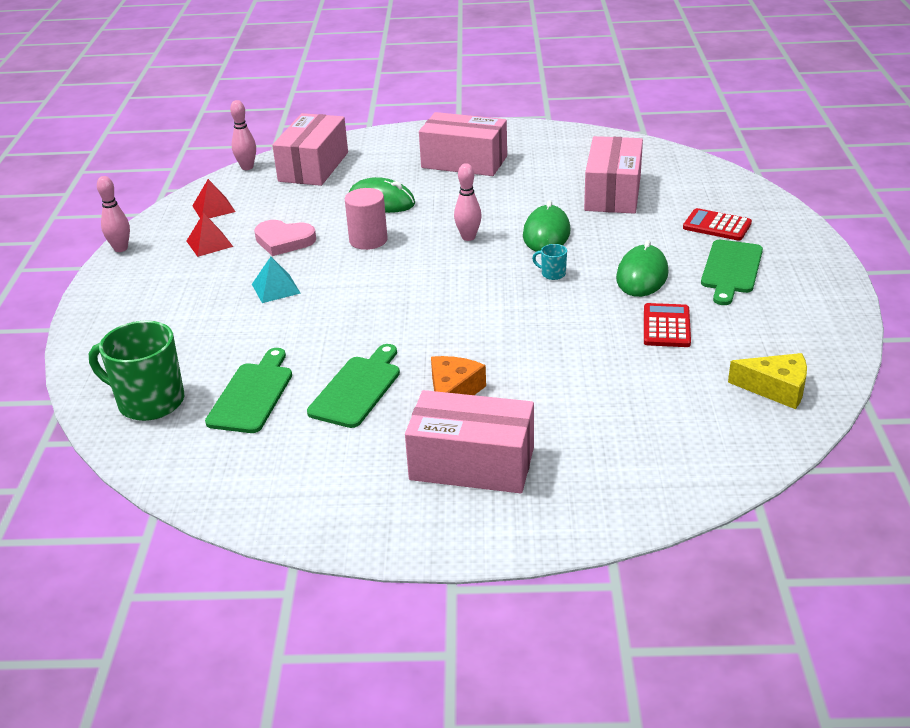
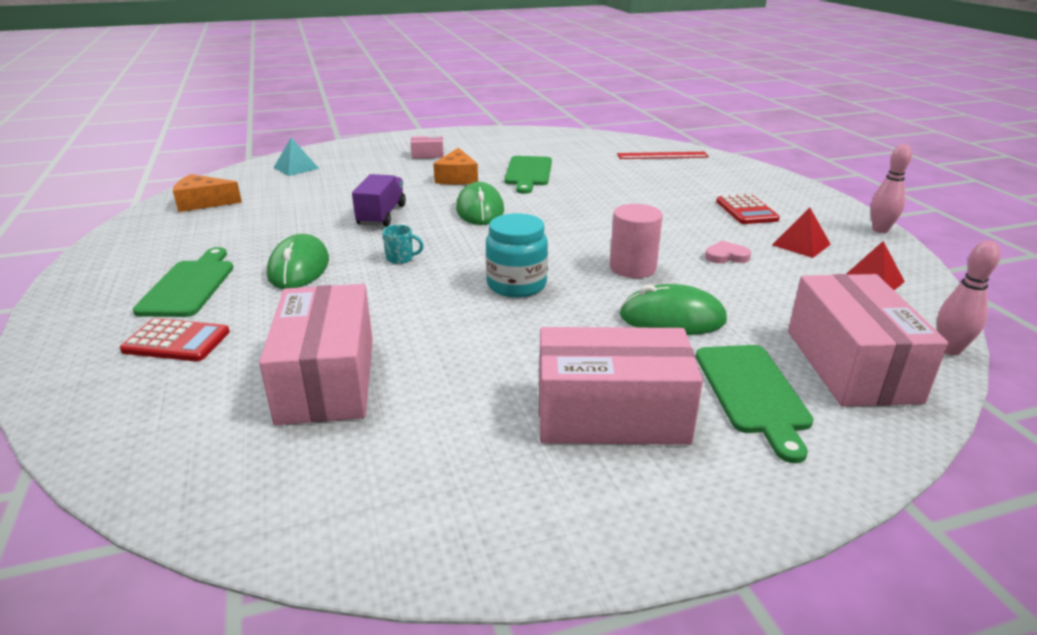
camera: 160 degrees right, 5 degrees down
(149, 402) = (662, 155): green mug -> red ruler
(252, 394) = (599, 164): green cutting board -> green cutting board (753, 393)
(276, 288) = (670, 217): turquoise pyramid -> turquoise pyramid (296, 168)
(284, 241) = (726, 256): pink heart -> pink heart, size x0.60
(468, 237) = (516, 285): pink bowling pin -> turquoise jar
(472, 463) = (427, 155): pink box -> pink box, size x0.43
(546, 234) = (419, 301): green mouse -> green mouse (480, 210)
(561, 333) = (381, 215): none -> purple truck
(666, 326) = (282, 229): red calculator -> red calculator (746, 210)
(776, 388) = (203, 203): yellow cheese -> orange cheese

